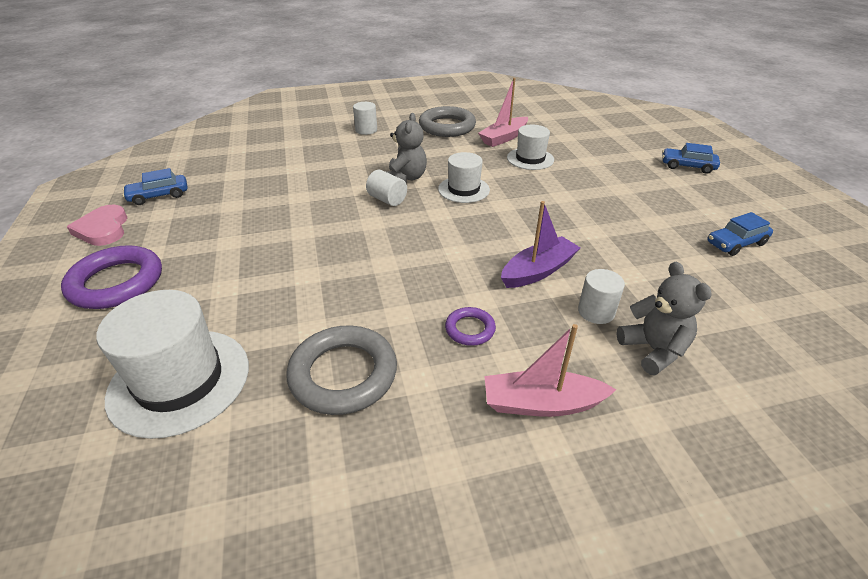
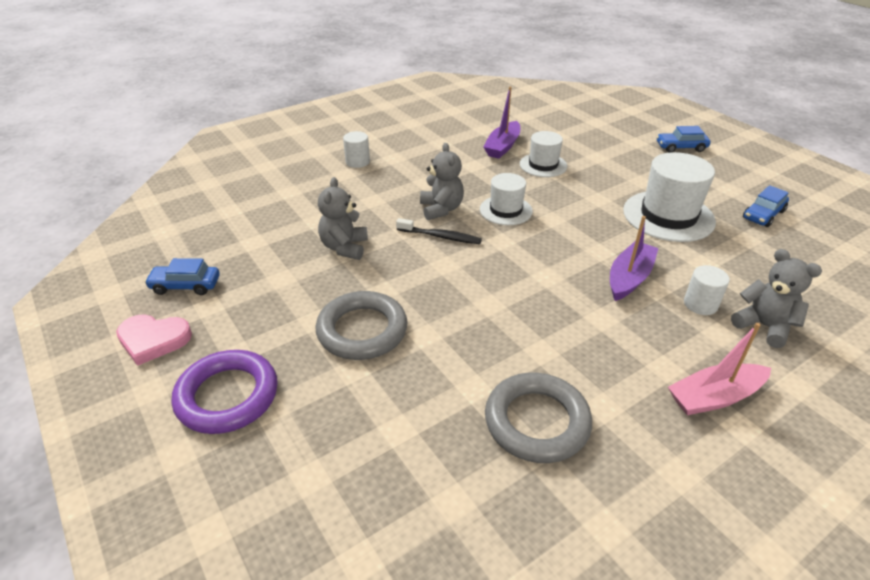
camera: 20 degrees left, 0 degrees up
(103, 229) = (153, 340): pink heart -> pink heart turned 45 degrees counterclockwise
(159, 196) = (185, 286): blue car -> blue car turned 45 degrees clockwise
(180, 381) = (388, 476): white hat -> white hat (668, 216)
(300, 192) = (344, 247): none -> grey teddy bear
(387, 199) = (440, 236): white cylinder -> black toothbrush
(447, 126) = (438, 143): grey ring -> grey ring (362, 330)
(470, 329) = (612, 348): purple ring -> none
(503, 138) = (502, 146): pink boat -> purple boat

